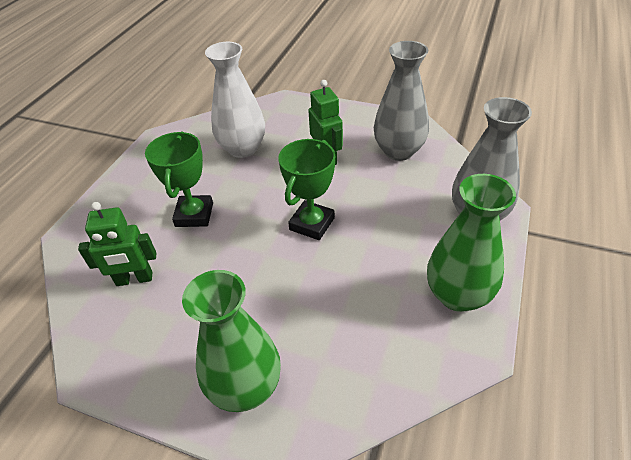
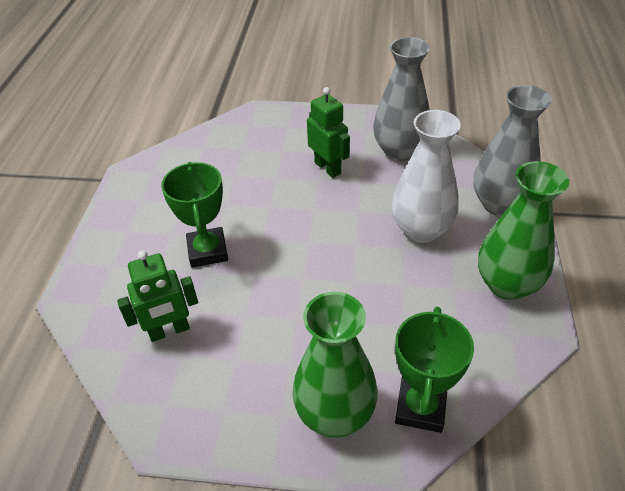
camera: 15 degrees left, 0 degrees up
(243, 148) = (232, 171): white vase -> white vase (421, 229)
(312, 224) = (339, 239): green trophy -> green trophy (420, 407)

